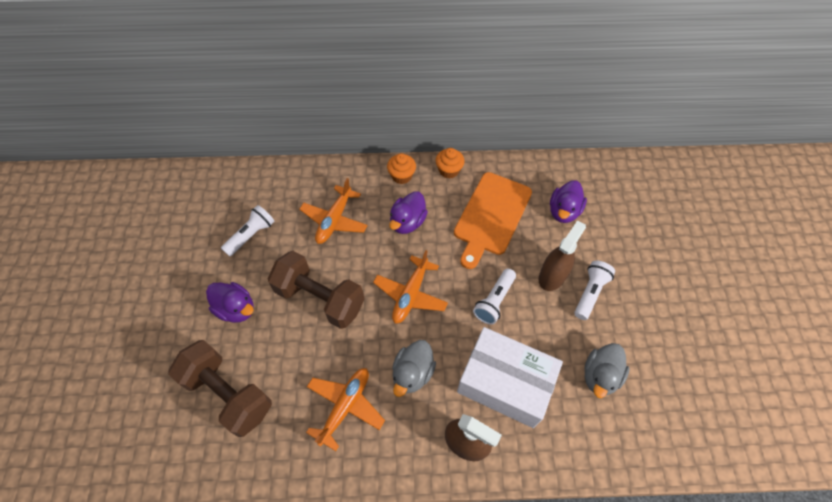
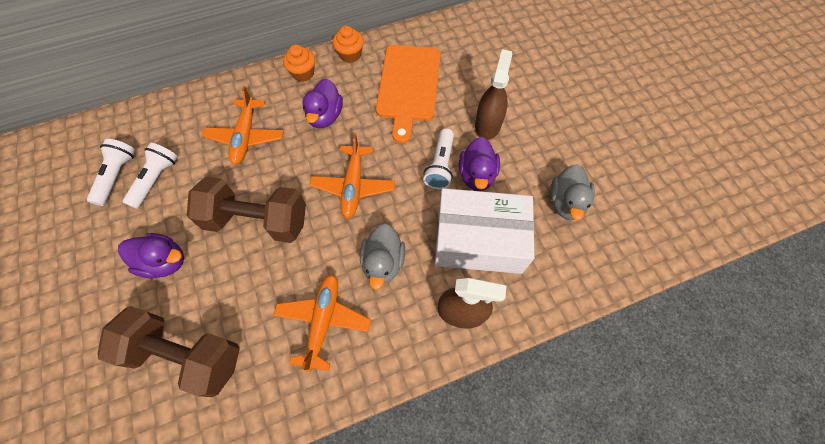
camera: 20 degrees left, 5 degrees up
(563, 211) = (476, 62): purple duck -> purple duck (476, 175)
(590, 293) = (528, 129): white flashlight -> white flashlight (117, 176)

